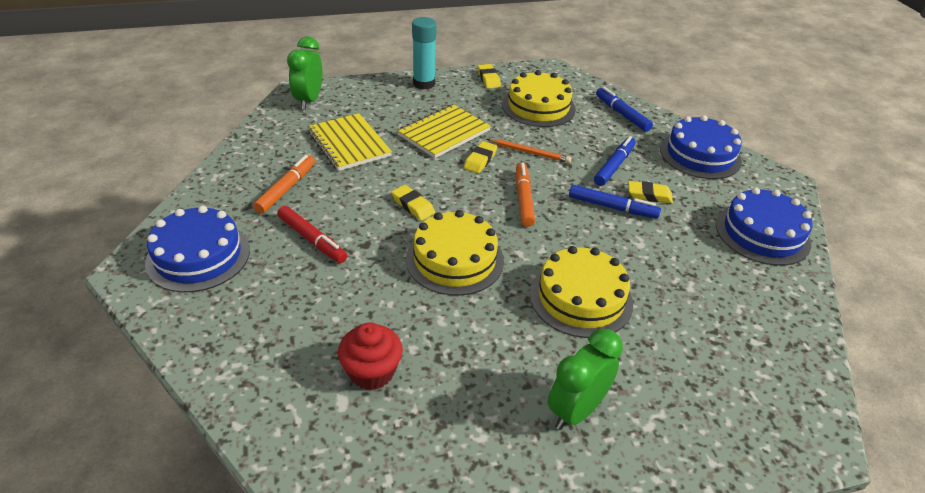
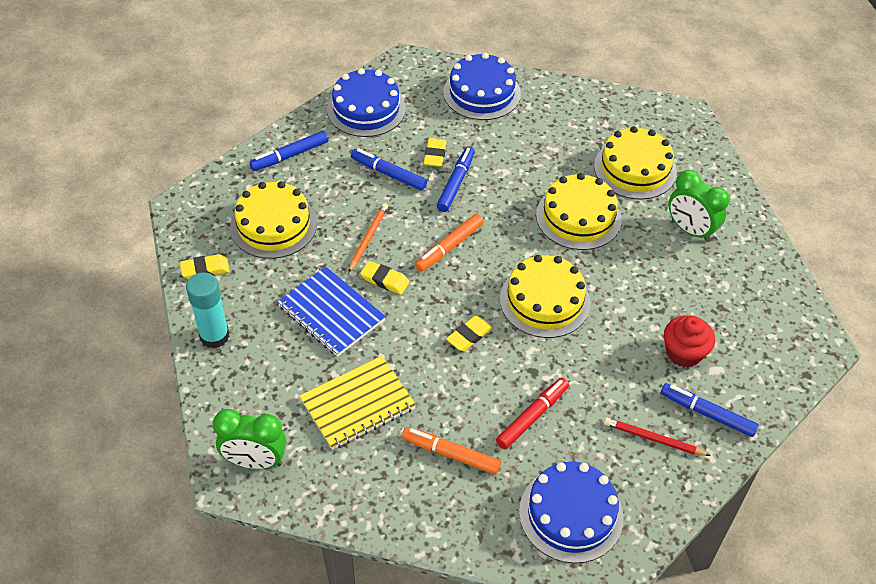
camera: 90 degrees left, 10 degrees up
(261, 327) = (653, 439): none -> red pencil
(280, 382) = (707, 413): none -> blue marker
(444, 133) = (331, 313): yellow notebook -> blue notebook
(523, 199) = (449, 247): orange marker -> orange marker turned 45 degrees counterclockwise
(679, 363) = (635, 169): none -> yellow cake

